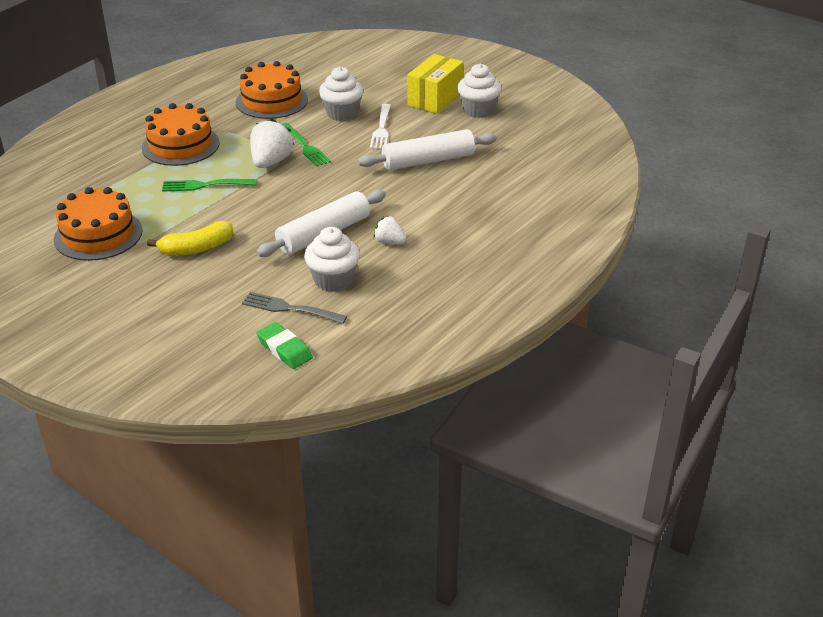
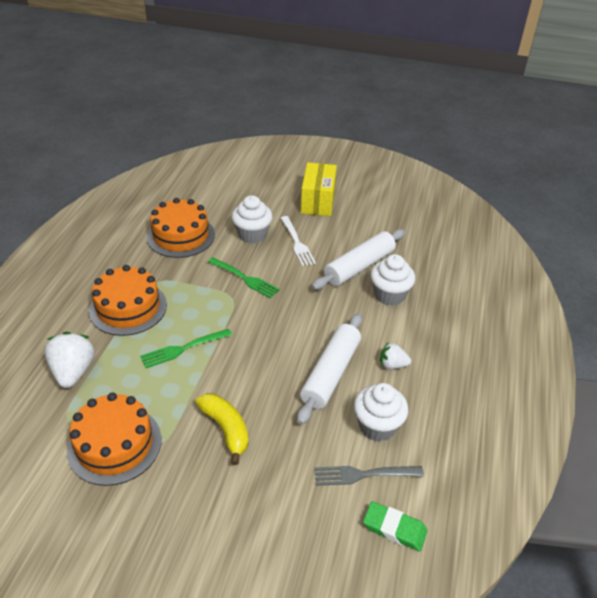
camera: 25 degrees left, 5 degrees up
(197, 248) = (226, 429): yellow banana -> yellow banana turned 75 degrees counterclockwise
(271, 162) = (226, 304): white strawberry -> white strawberry (73, 372)
(478, 110) = (360, 205): white cupcake -> white cupcake (389, 295)

